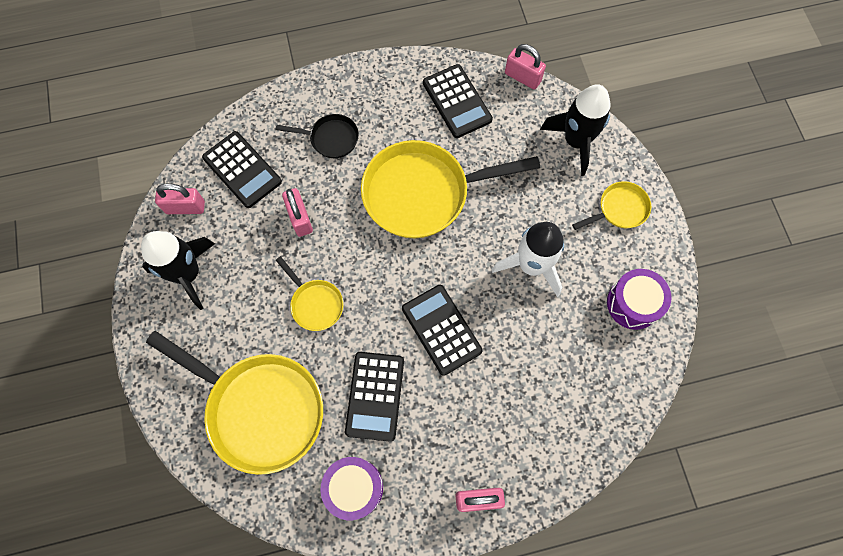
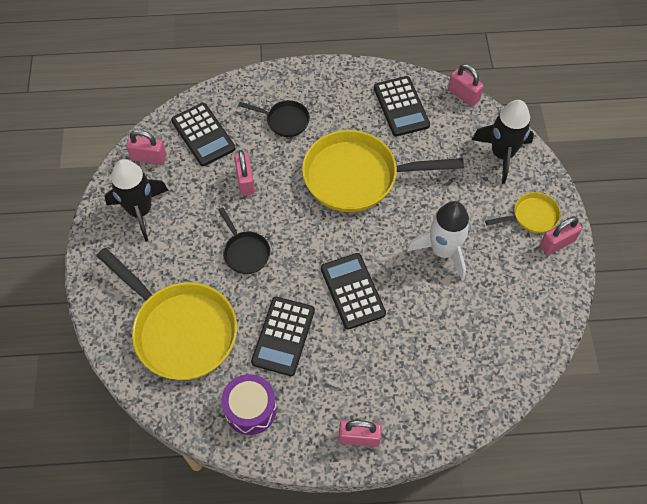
camera: 10 degrees right, 10 degrees down
(315, 303) = (245, 252): yellow pan -> black pan
(633, 303) = (530, 297): purple drum -> none
(651, 236) = (557, 243): none -> pink padlock

